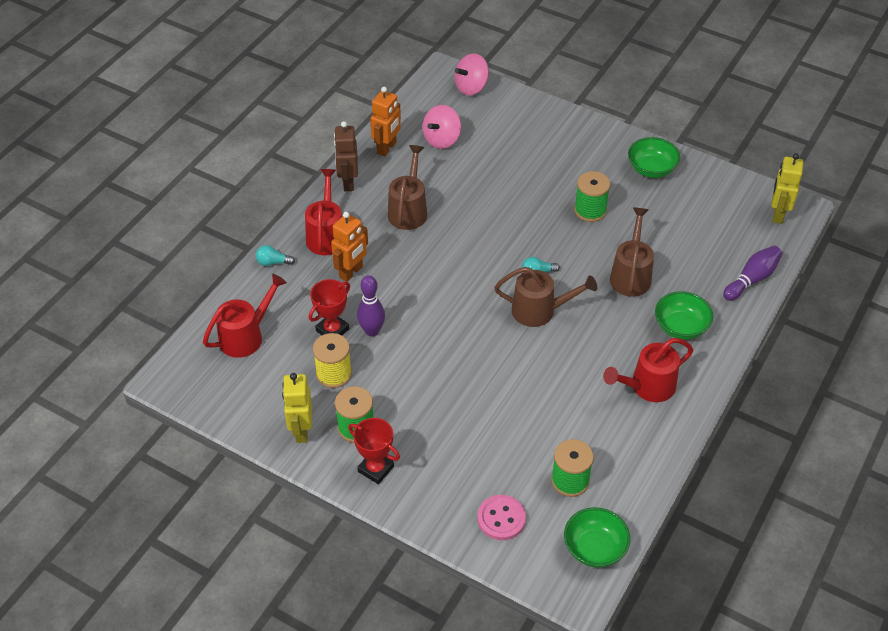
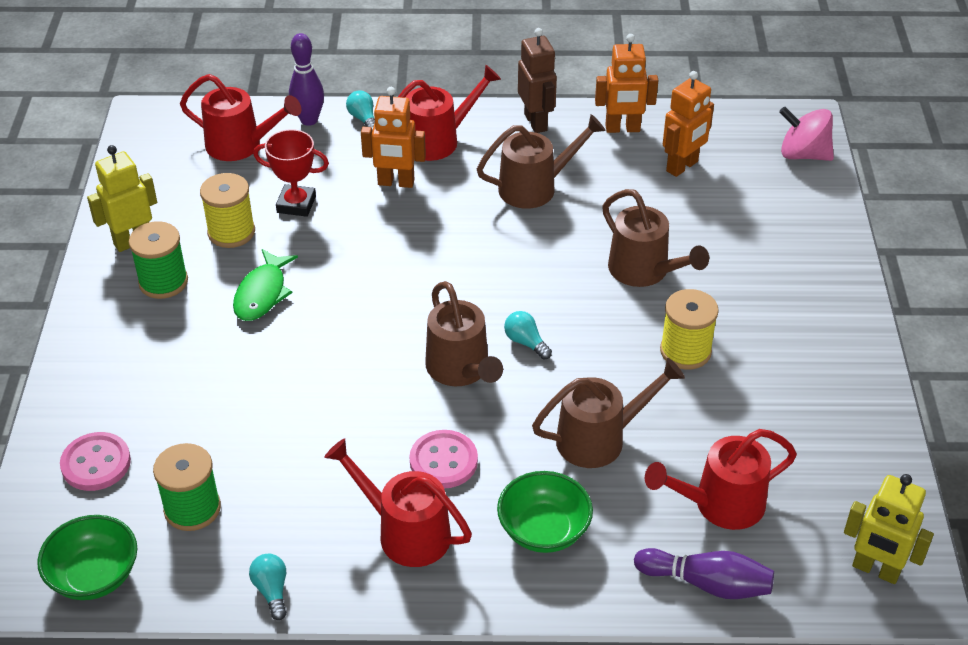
camera: 60 degrees right, 5 degrees down
(348, 182) = (536, 122): brown robot -> brown robot turned 105 degrees clockwise
(372, 331) = (317, 236): purple bowling pin -> purple bowling pin (309, 120)
(376, 469) = (112, 322): red trophy -> none
(406, 379) = (262, 293): none -> green fish
(442, 139) = (682, 166): pink spinning top -> orange robot
(517, 197) = (645, 272): none -> brown watering can
(590, 210) = (685, 351): green spool -> yellow spool
(605, 348) = (443, 461): none -> pink button
(651, 169) = (828, 385): green bowl -> none
(655, 464) = (272, 591): none -> turquoise light bulb
(705, 250) = (719, 505): none -> red watering can
(778, 214) = (875, 570): yellow robot -> yellow robot turned 135 degrees counterclockwise

